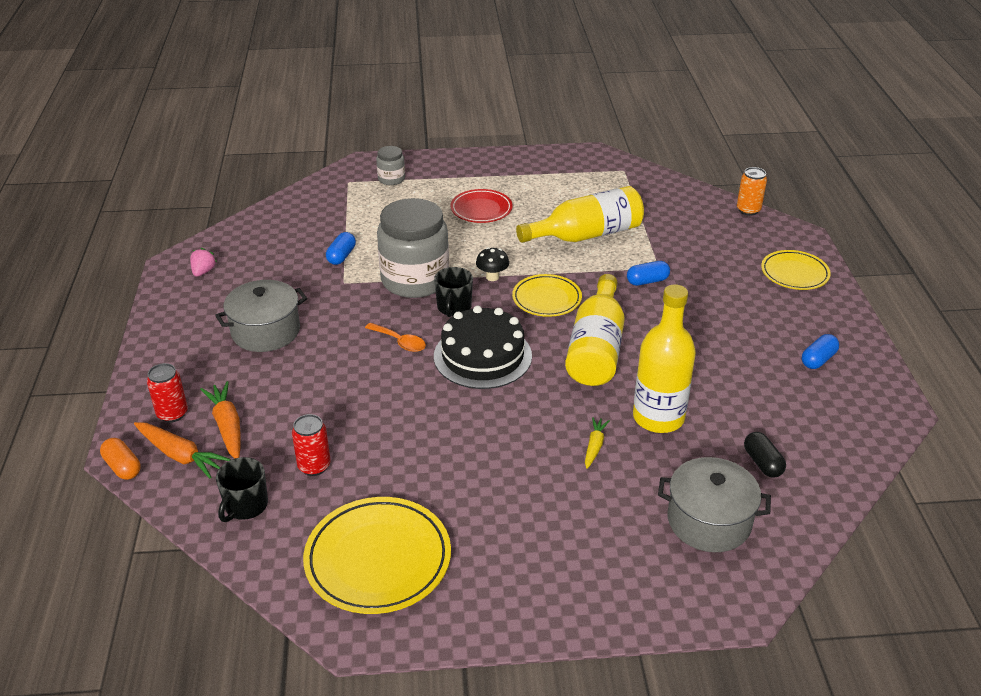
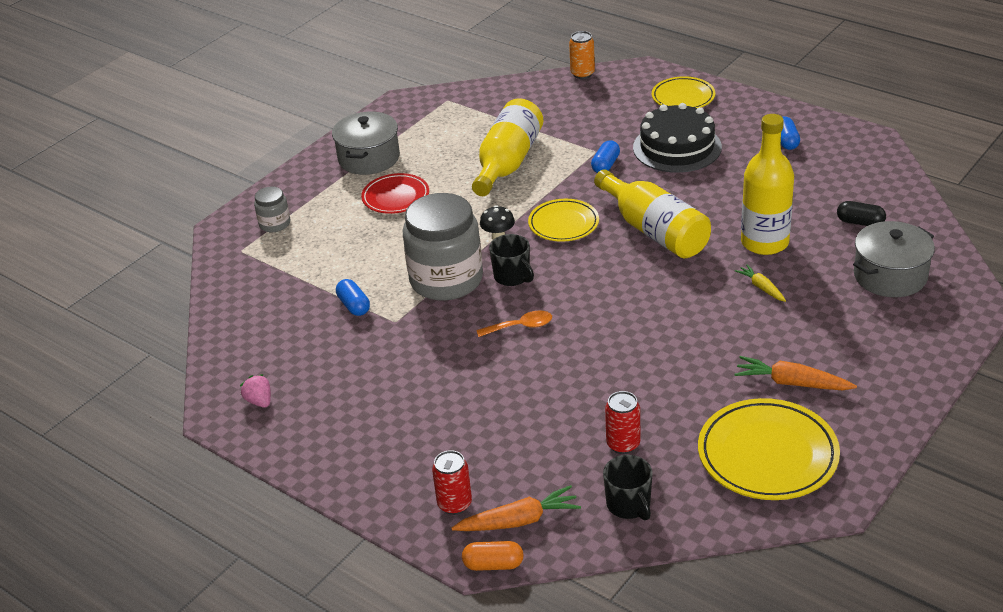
camera: 45 degrees left, 0 degrees up
(227, 426) = (513, 475): orange carrot -> orange carrot (792, 383)
(266, 331) = (406, 398): grey pot -> grey pot (369, 158)
(482, 356) = (593, 291): black cake -> black cake (677, 147)

